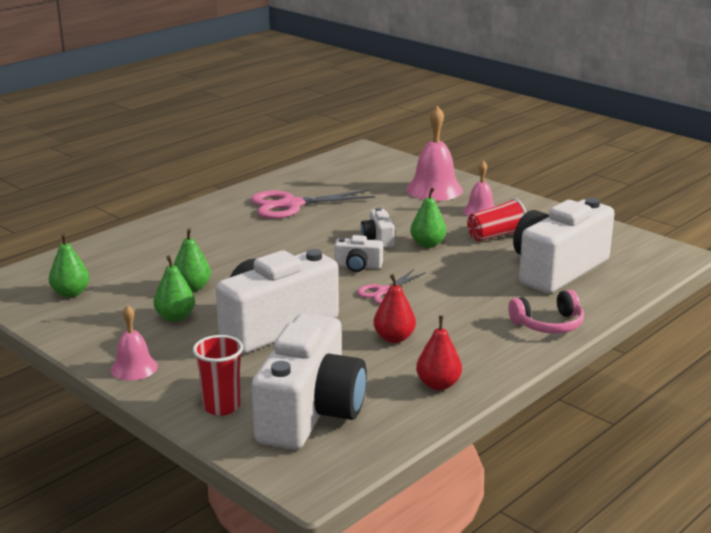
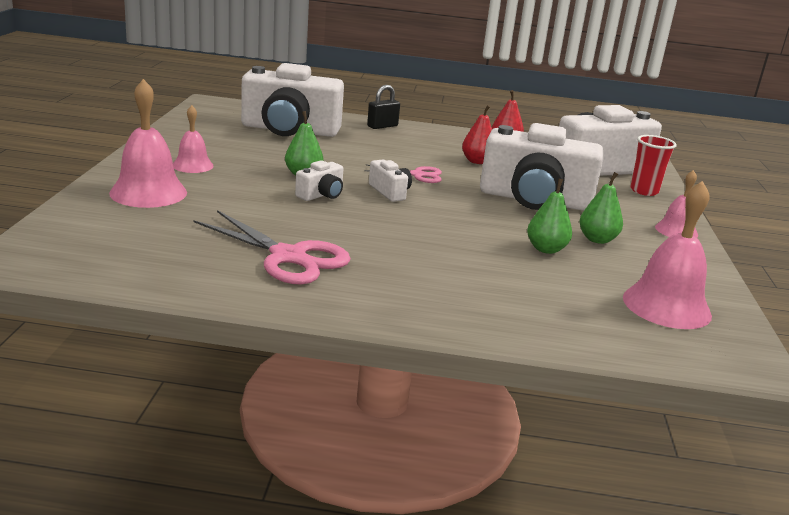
camera: 130 degrees left, 0 degrees up
(71, 293) = (666, 306): green pear -> pink bell
(496, 236) = (248, 153): red cup -> none
(548, 324) = (382, 126): pink headphones -> black padlock

